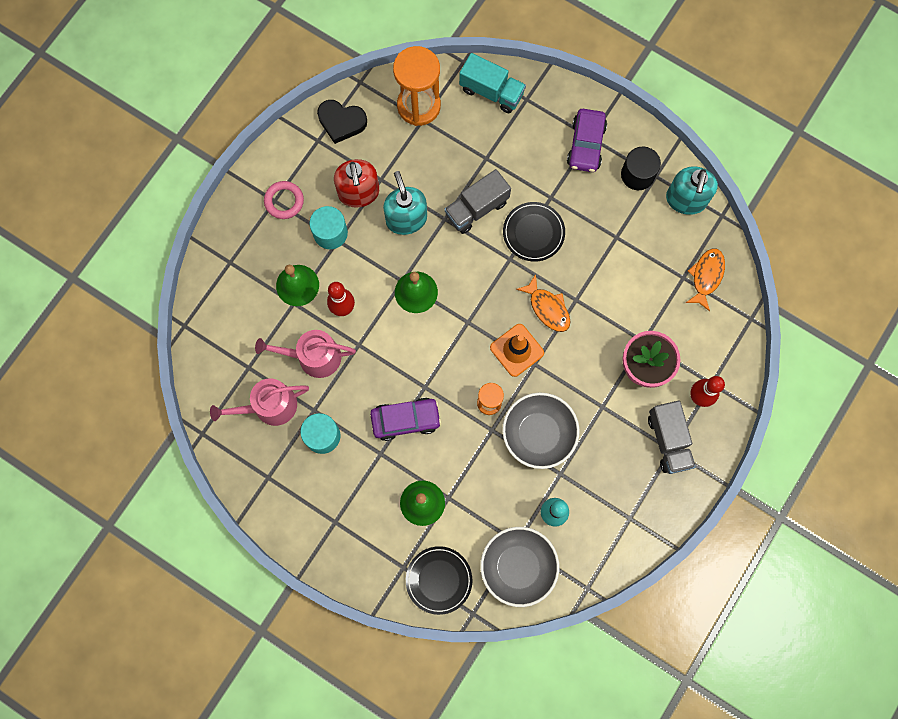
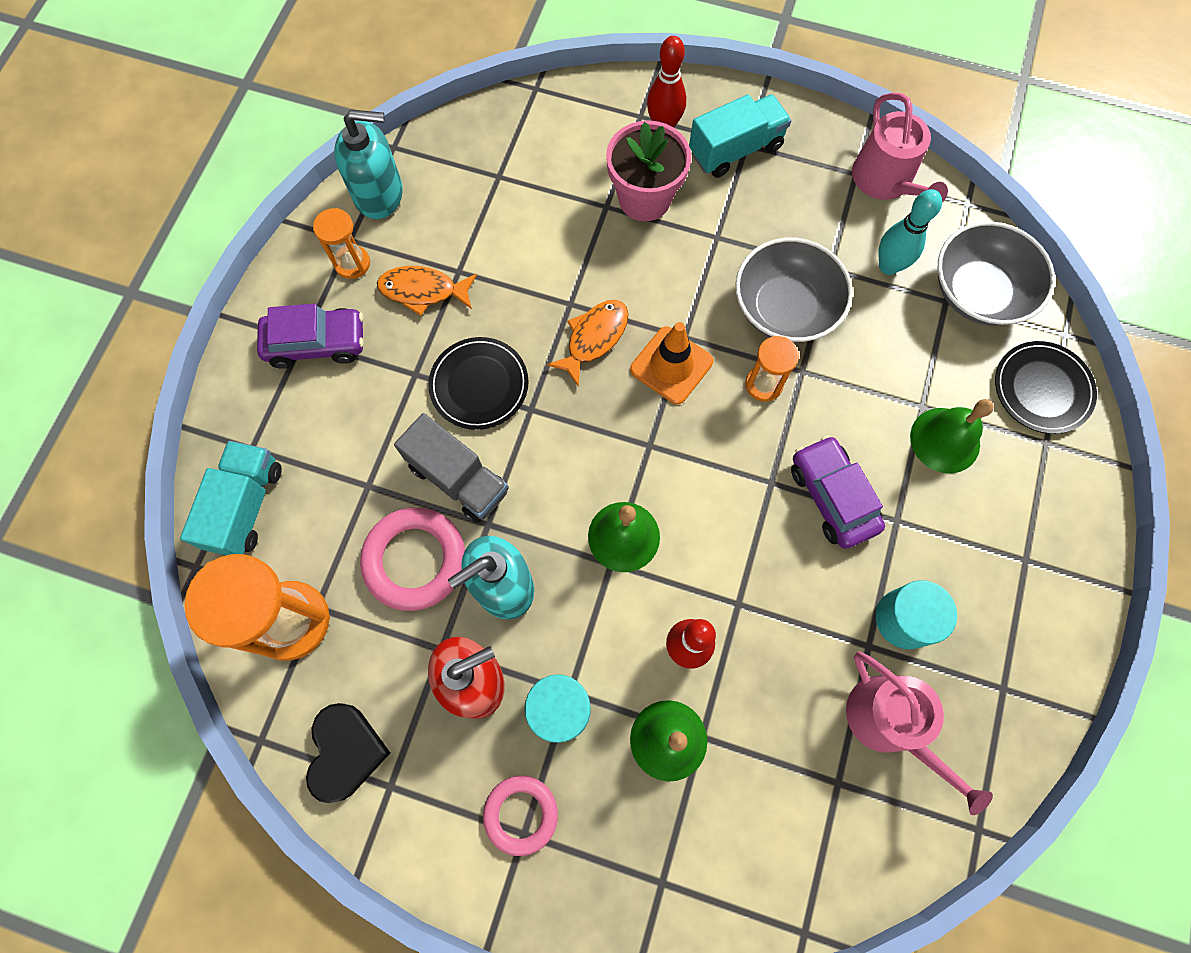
camera: 105 degrees left, 5 degrees down
(313, 357) = (783, 673): pink watering can -> pink watering can (885, 181)
(434, 175) = (415, 560): none -> pink ring
(637, 174) = (352, 263): black cylinder -> orange hourglass
(668, 440) = (735, 150): grey truck -> turquoise truck
(706, 276) = (489, 149): orange fish -> orange fish (423, 291)

